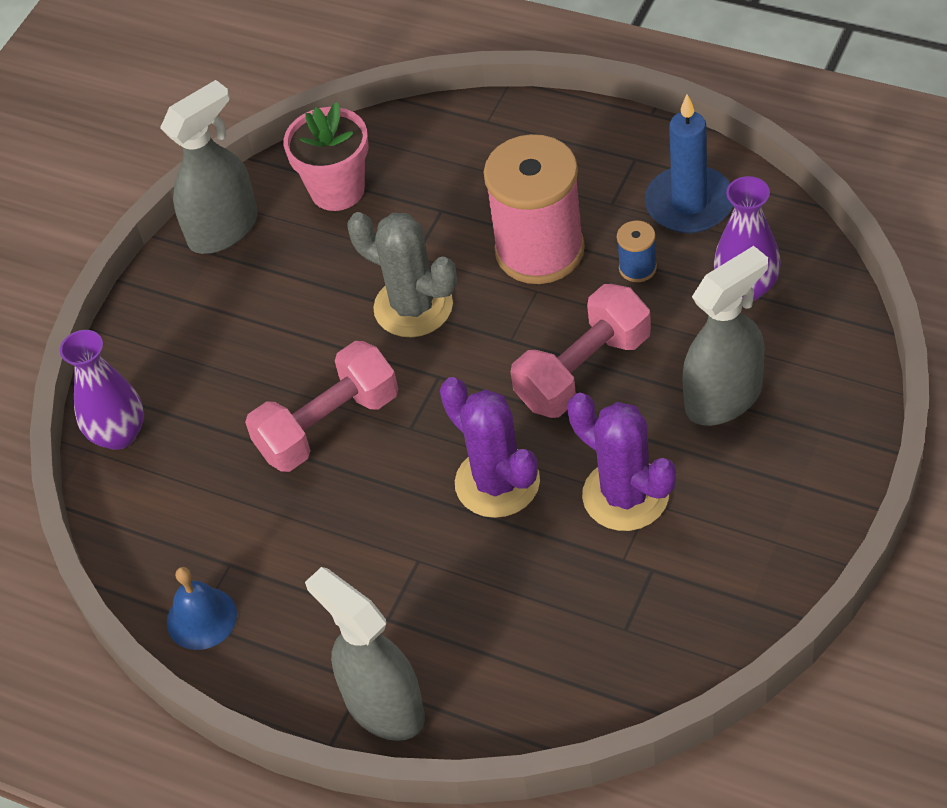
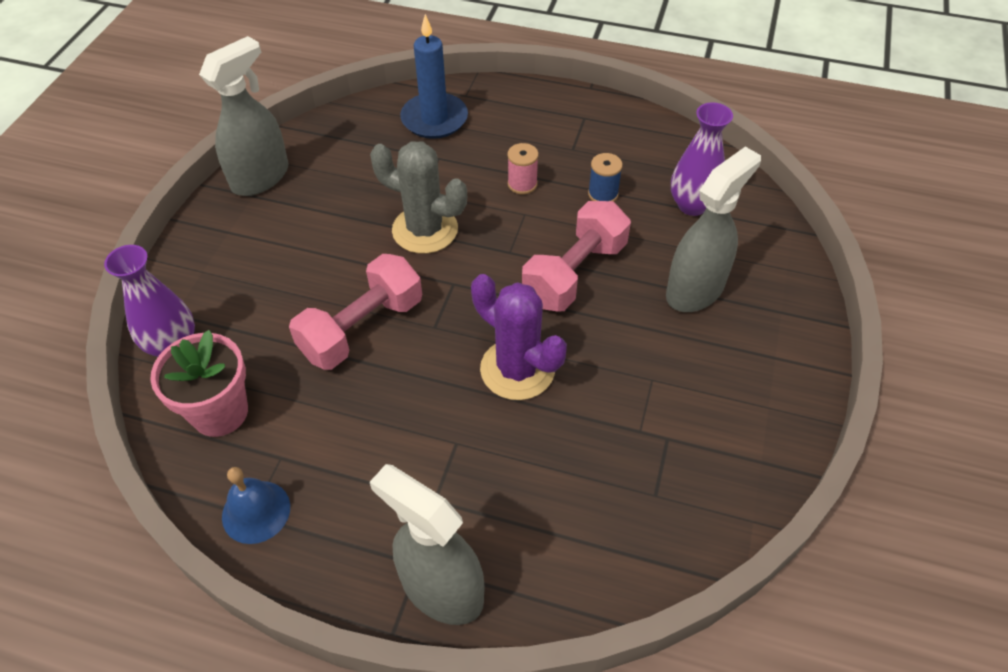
camera: 15 degrees left, 0 degrees up
(337, 190) = (353, 146): pink flower pot -> pink flower pot (220, 412)
(539, 250) = (522, 184): pink spool -> pink spool, size x0.42
(625, 495) = (631, 374): purple cactus -> none
(689, 204) = (633, 147): blue candle -> blue candle (434, 119)

